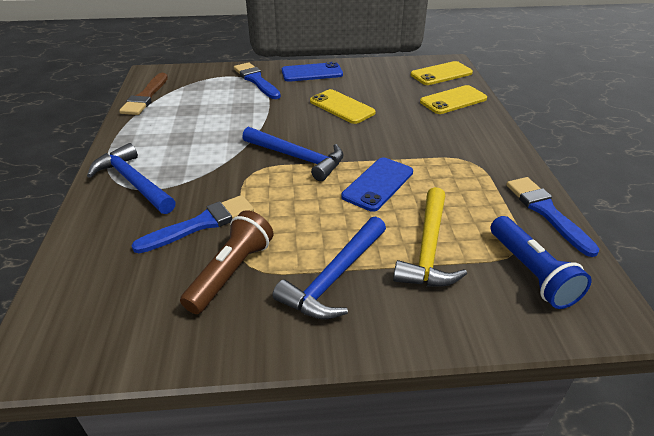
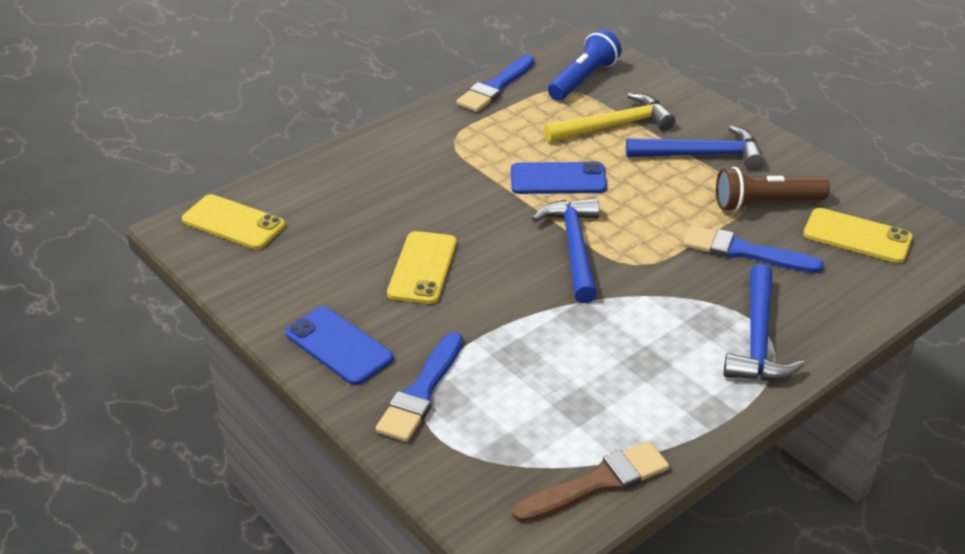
camera: 125 degrees left, 0 degrees up
(453, 100) = (315, 189): yellow phone -> yellow phone (857, 236)

